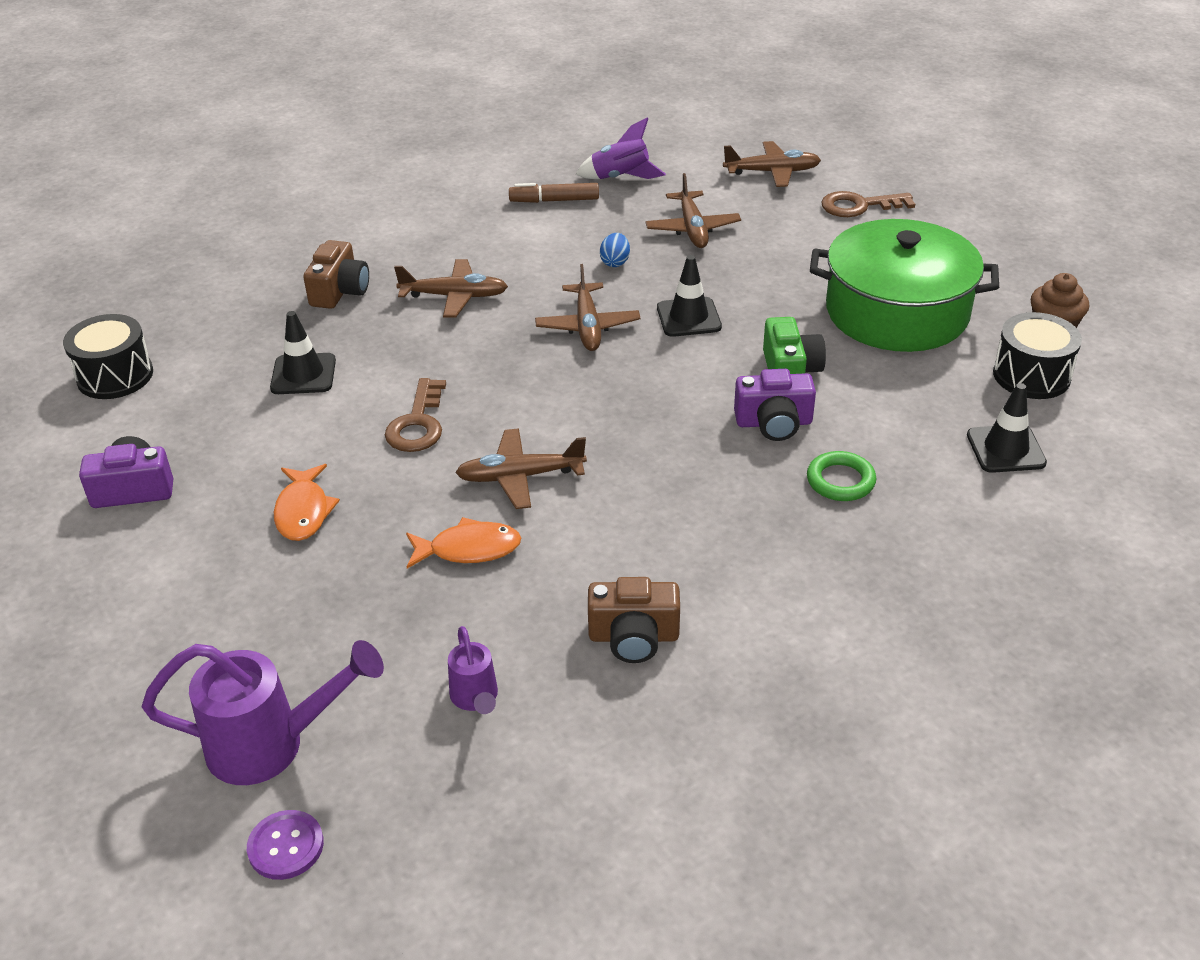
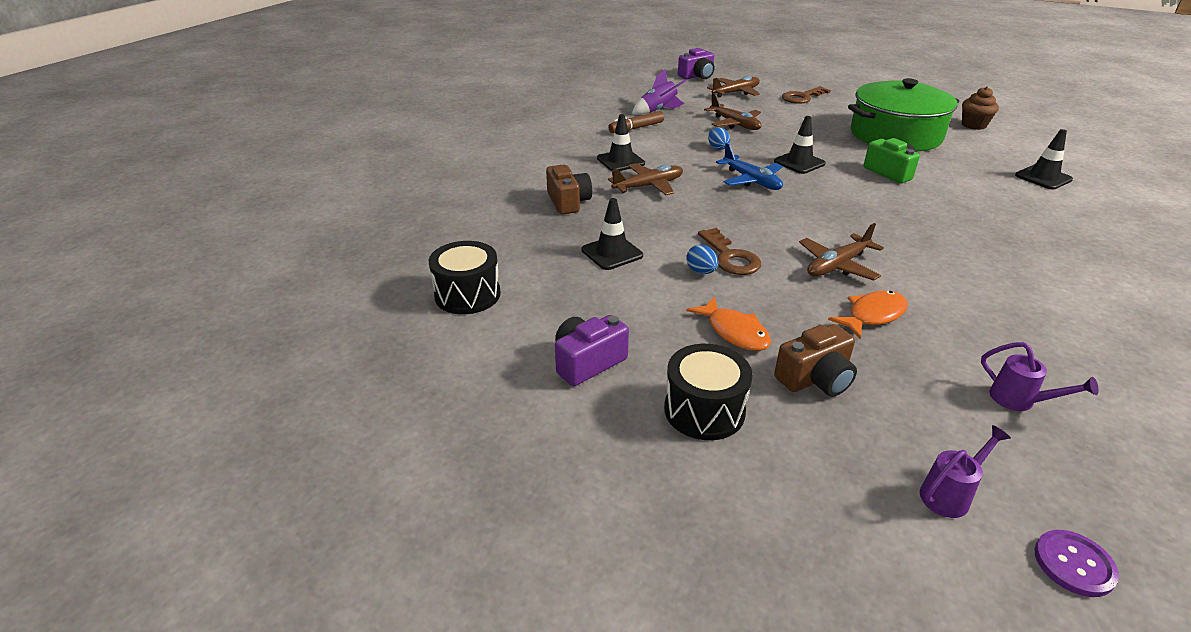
camera: 30 degrees left, 5 degrees down
(272, 744) = (950, 494): purple watering can -> purple watering can, size x0.53
(363, 430) = (701, 271): none -> blue egg
(469, 249) = (620, 161): none -> black traffic cone
(587, 326) = (751, 180): brown plane -> blue plane
(633, 637) = (1039, 327): brown camera -> brown camera (815, 378)
(774, 423) = (923, 197): purple camera -> purple camera (697, 76)
(840, 481) = (999, 213): green ring -> none
(1031, 375) = (998, 145): black drum -> black drum (704, 410)

